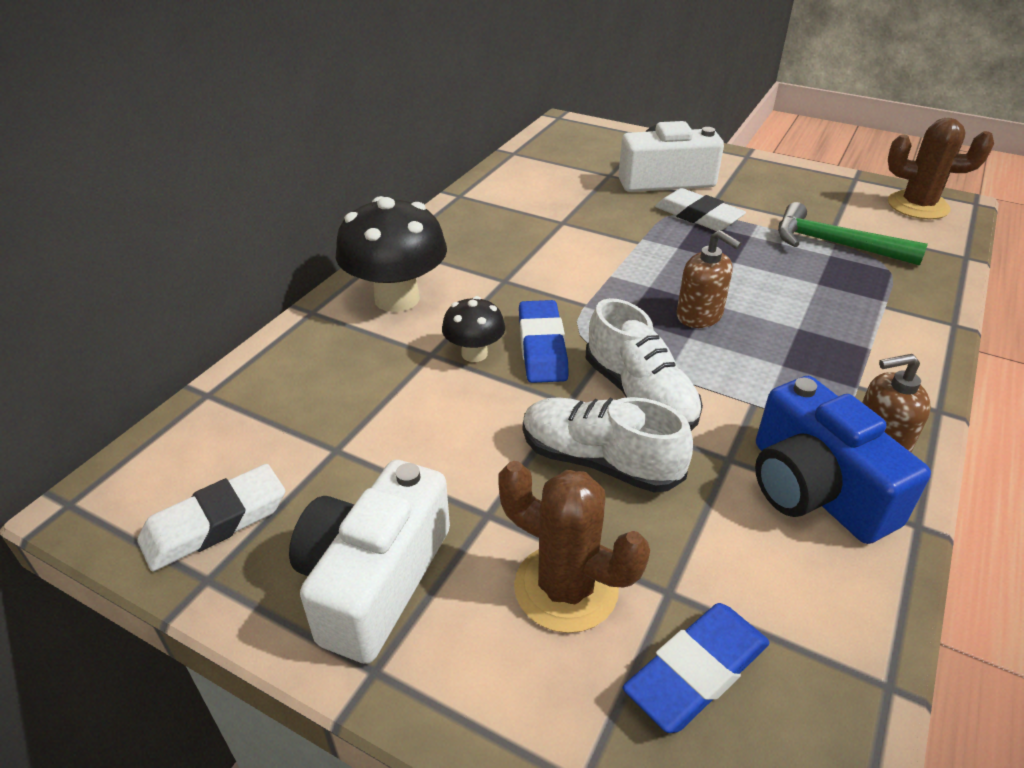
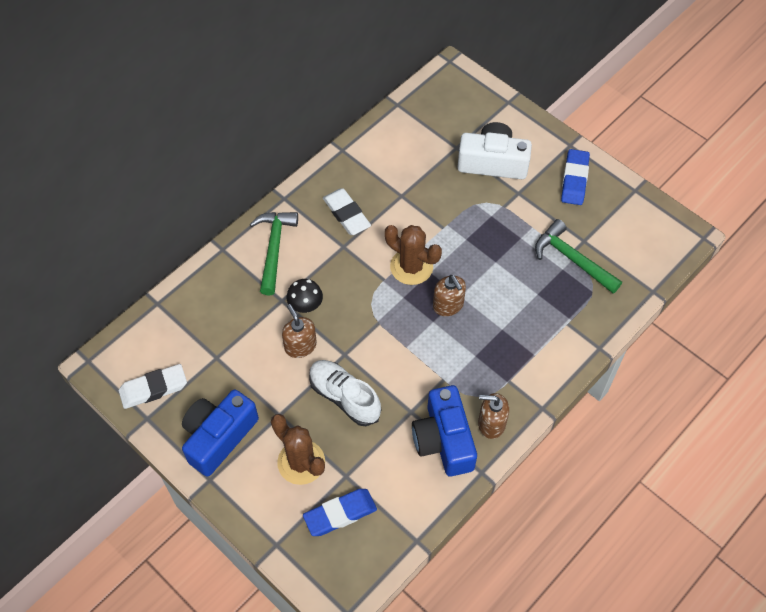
camera: 15 degrees right, 20 degrees up
(374, 580) = (218, 437): white camera -> blue camera
(397, 298) = (274, 249): black mushroom -> green hammer
(486, 405) = (300, 346): none -> brown soap dispenser
(542, 347) = (345, 309): blue eraser -> blue eraser (574, 180)
(639, 395) = (384, 358): white shoe -> none
(698, 216) = (496, 209): white eraser -> white eraser (346, 214)
(918, 206) = (658, 232): brown cactus -> brown cactus (411, 267)

